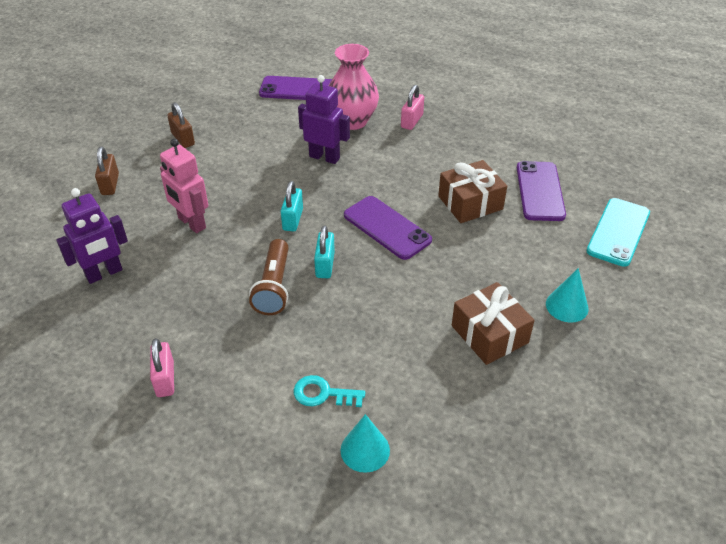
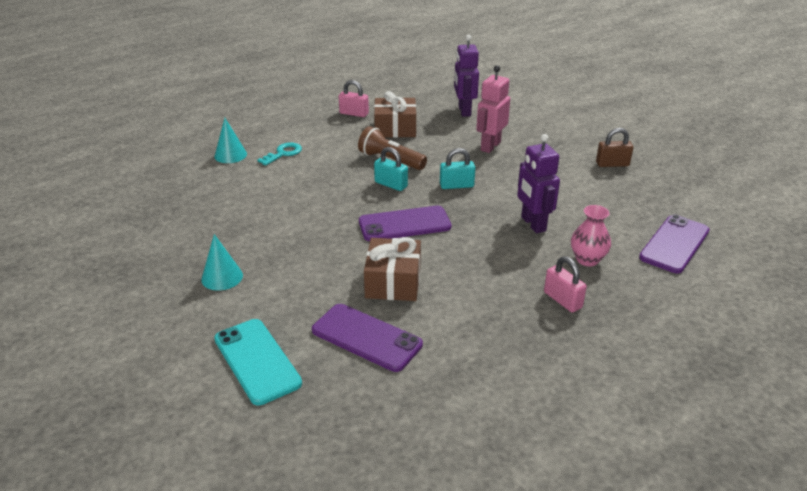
camera: 120 degrees right, 10 degrees down
(110, 184) = (565, 126): brown padlock -> none
(191, 223) = (490, 146): pink robot -> pink robot turned 45 degrees counterclockwise
(293, 219) = (456, 185): turquoise padlock -> turquoise padlock turned 45 degrees counterclockwise
(324, 157) = (533, 224): purple robot -> purple robot turned 105 degrees clockwise
(352, 121) = (587, 259): pink vase -> pink vase, size x0.62
(489, 334) = (246, 228): brown gift -> brown gift (395, 128)

